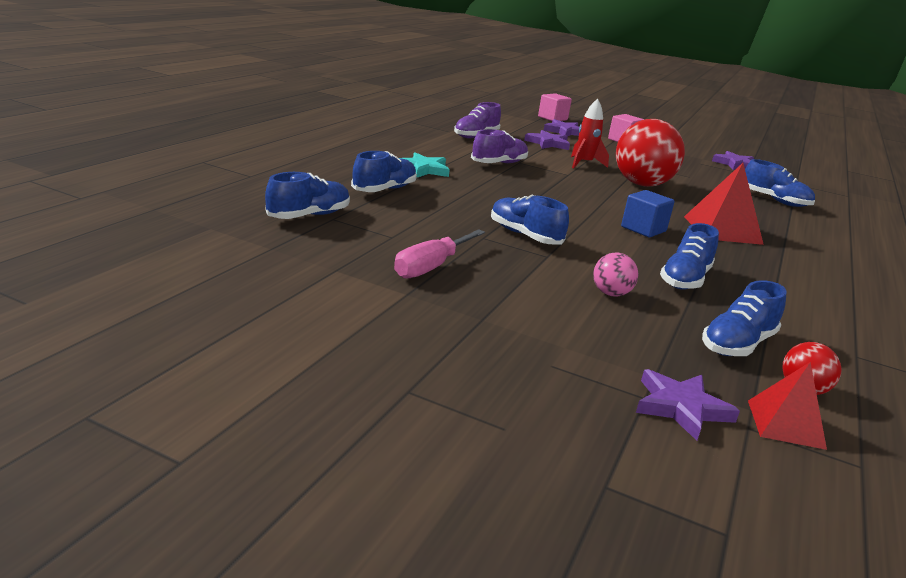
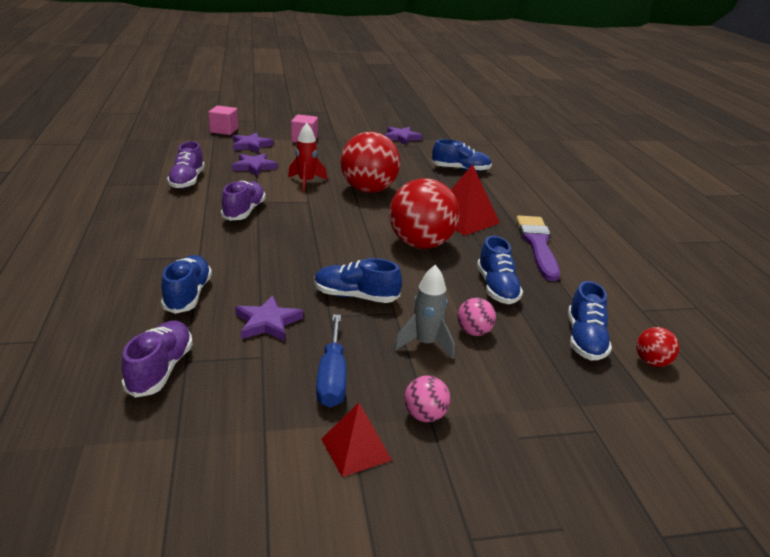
camera: 35 degrees left, 5 degrees up
(309, 216) = (160, 370): blue shoe -> purple shoe
(423, 169) = (191, 249): turquoise star -> none
(432, 267) = (332, 377): pink screwdriver -> blue screwdriver
(479, 316) = (425, 415): none -> pink ball
(548, 282) = (425, 344): none -> grey rocket
(643, 229) = (420, 244): blue cube -> red ball
(681, 407) = (620, 426): purple star -> purple star (267, 322)
(785, 424) = (674, 401): red pyramid -> red pyramid (356, 449)
(788, 271) = (537, 245): none -> purple brush

